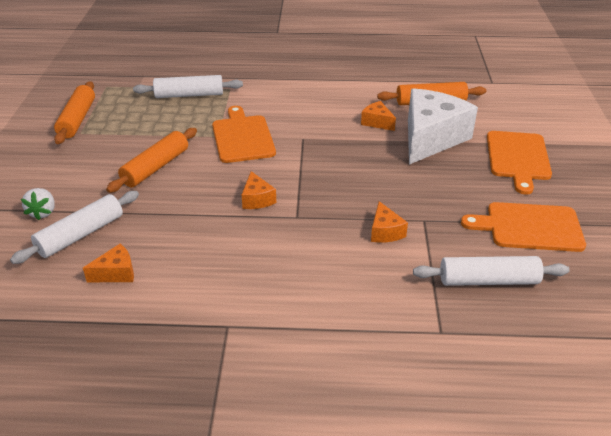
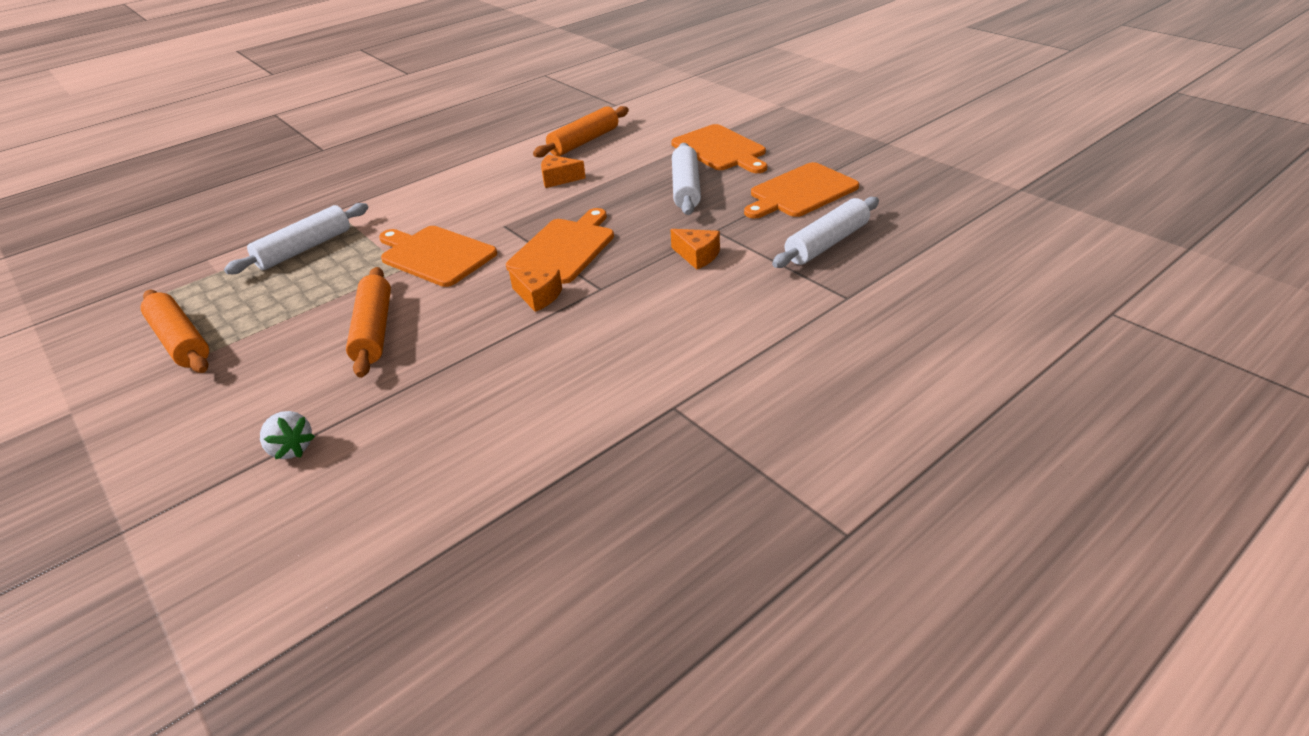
camera: 40 degrees left, 0 degrees up
(81, 234) = (381, 438): white rolling pin -> white rolling pin (686, 188)
(116, 273) = (485, 442): orange cheese -> none
(314, 175) = (564, 248): none -> orange cutting board
(430, 138) = (627, 169): white cheese -> none

